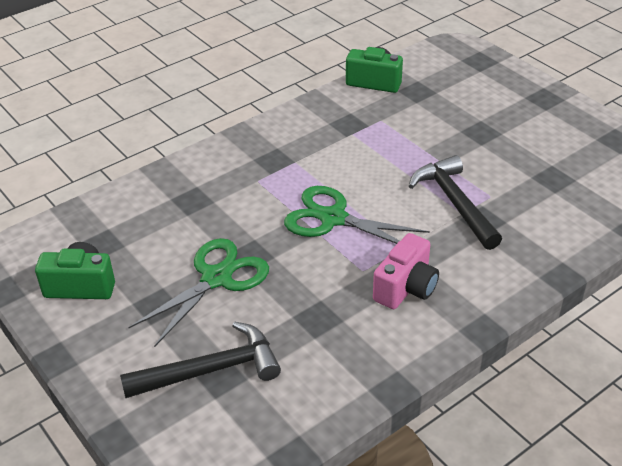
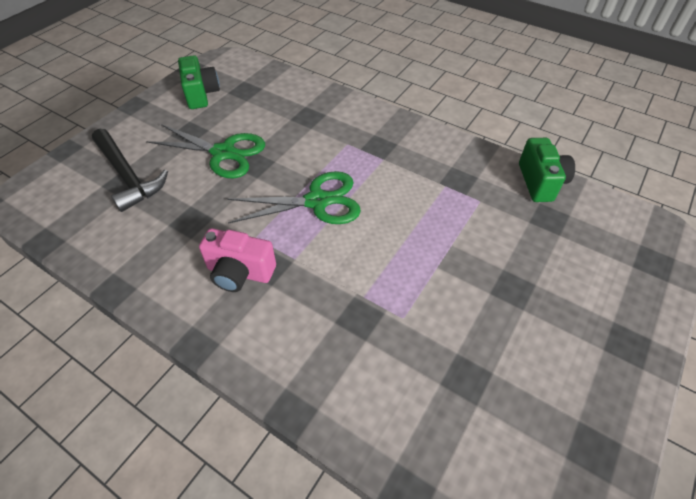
camera: 70 degrees right, 10 degrees up
(333, 218) = (317, 201): green scissors -> green scissors turned 75 degrees clockwise
(454, 202) = (377, 286): black hammer -> none

